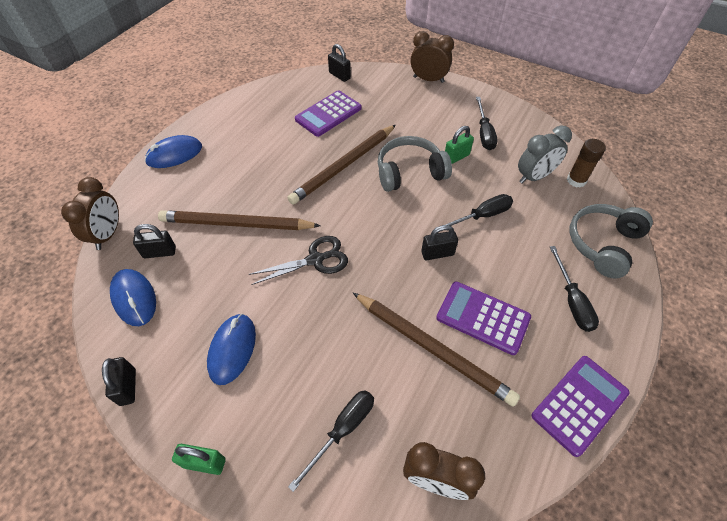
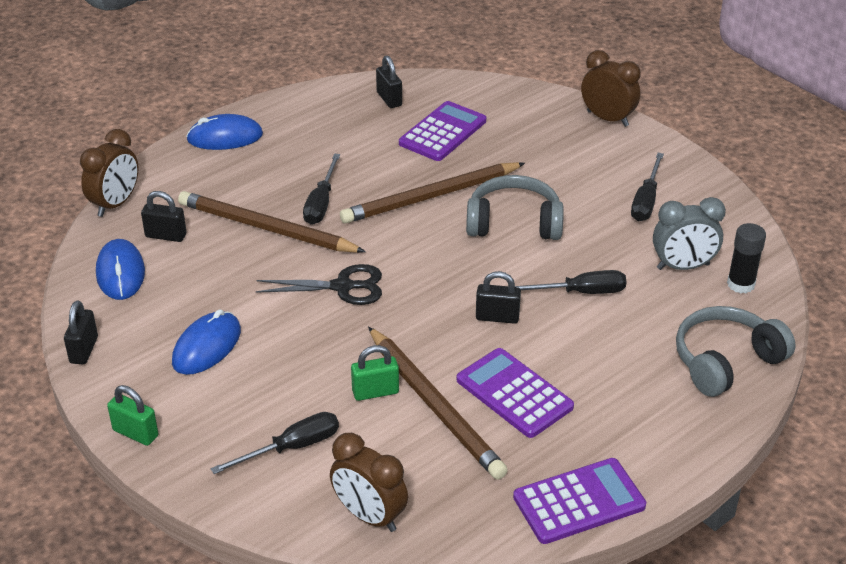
camera: 20 degrees right, 15 degrees down
(328, 114) = (443, 132): purple calculator -> purple calculator turned 150 degrees clockwise
(339, 75) = (483, 88): black padlock -> black padlock (389, 99)
(456, 157) = (588, 220): green padlock -> green padlock (375, 392)
(572, 301) = (640, 407): black screwdriver -> black screwdriver (321, 203)
(576, 180) = (740, 284): brown glue stick -> black glue stick

